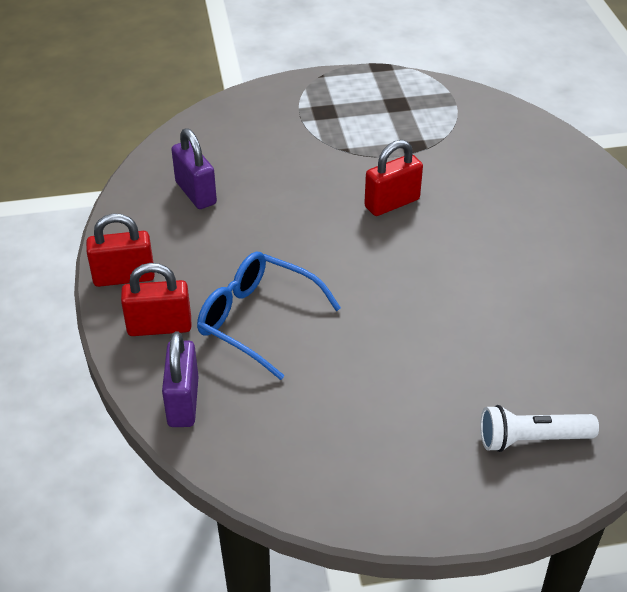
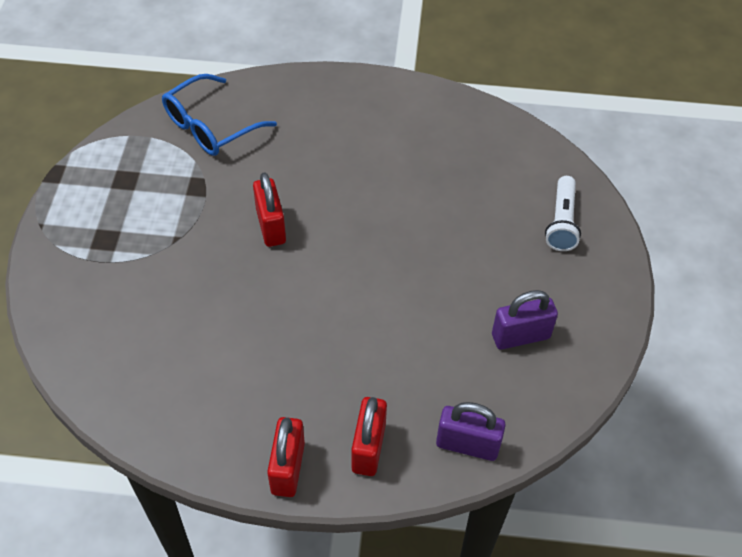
camera: 75 degrees left, 10 degrees up
(195, 193) = (184, 380): purple padlock -> purple padlock (520, 336)
(257, 320) = (385, 366): blue glasses -> blue glasses (210, 126)

